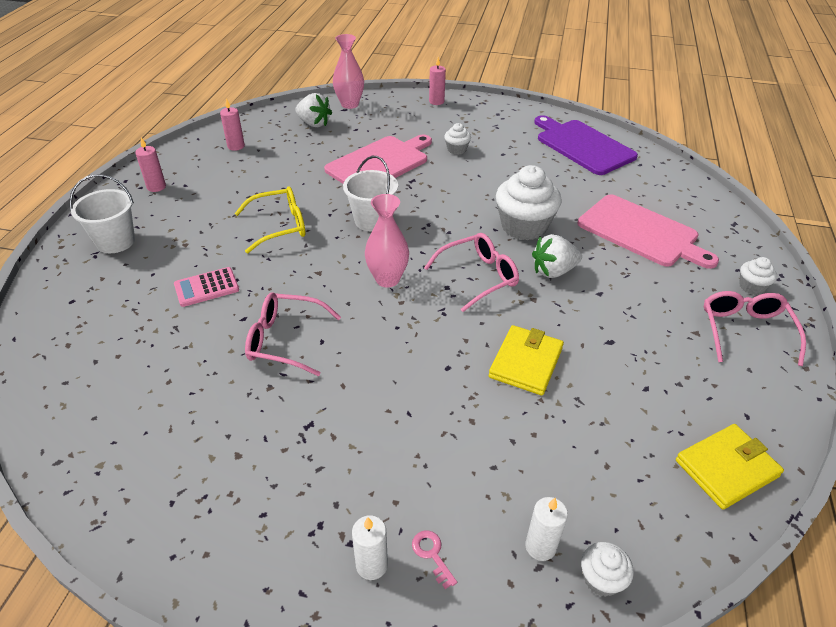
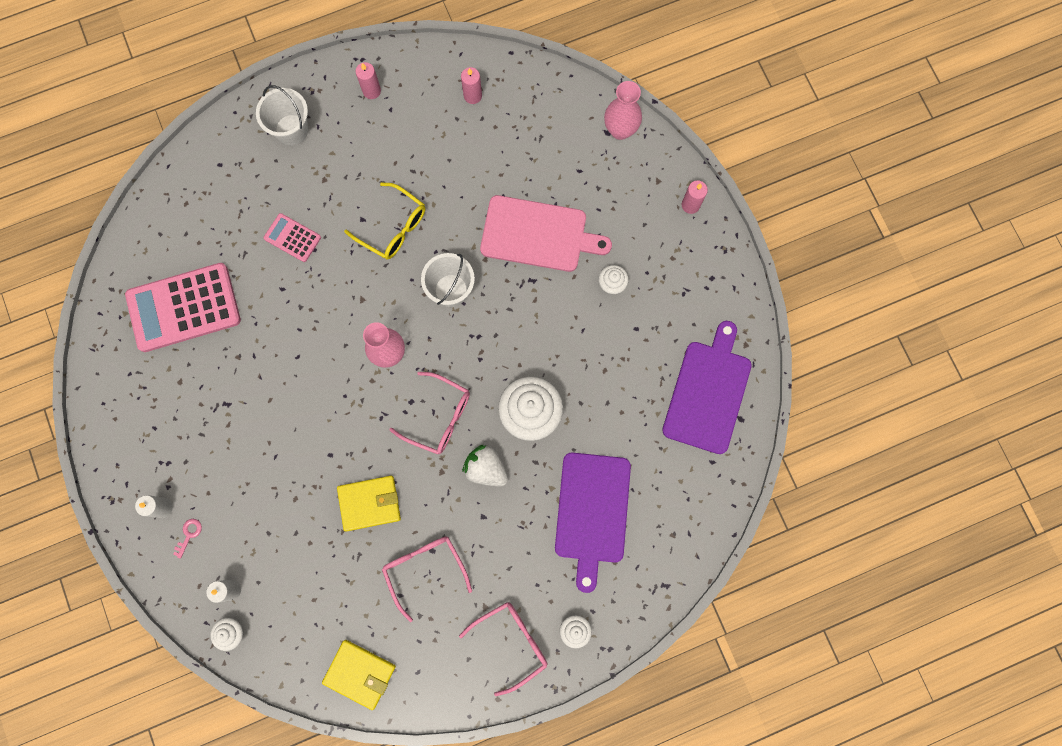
camera: 55 degrees right, 35 degrees up
(164, 404) = (184, 308): none -> pink calculator
(284, 340) = (281, 332): pink glasses -> pink glasses (424, 569)
(314, 124) = (560, 127): white strawberry -> none
(641, 232) = (592, 512): pink cutting board -> purple cutting board

